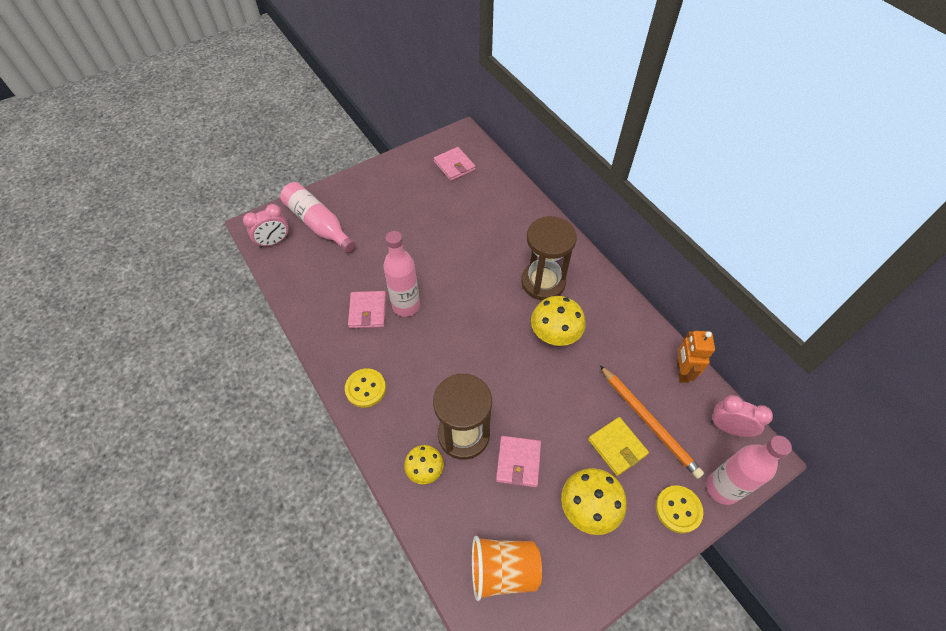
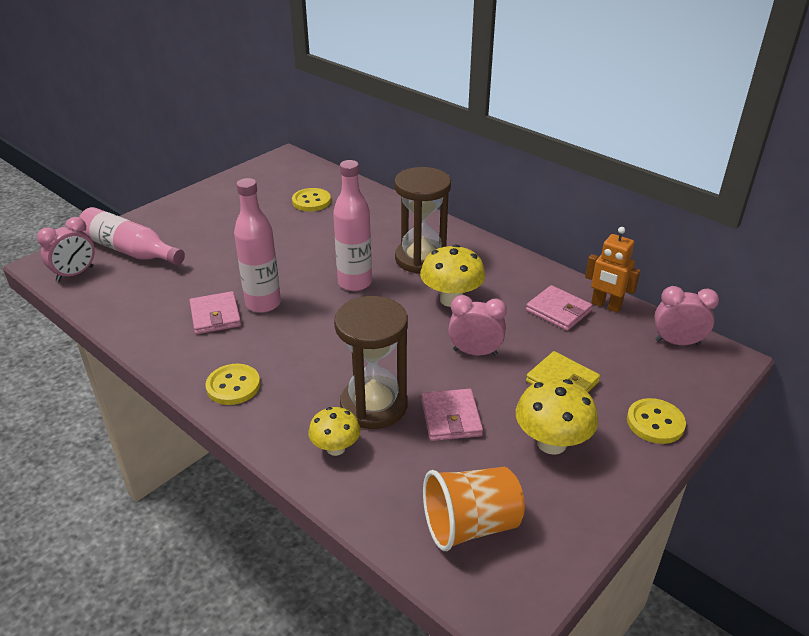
camera: 15 degrees left, 20 degrees down
(454, 166) = (284, 182): pink wallet -> pink wallet (558, 311)
(470, 194) = (311, 201): none -> yellow button
(557, 398) = (475, 352): none -> pink clock
(649, 422) = (589, 353): orange pencil -> none
(682, 371) = (606, 305): orange robot -> orange robot turned 45 degrees counterclockwise
(722, 488) = (695, 394): pink bottle -> pink bottle (355, 283)

